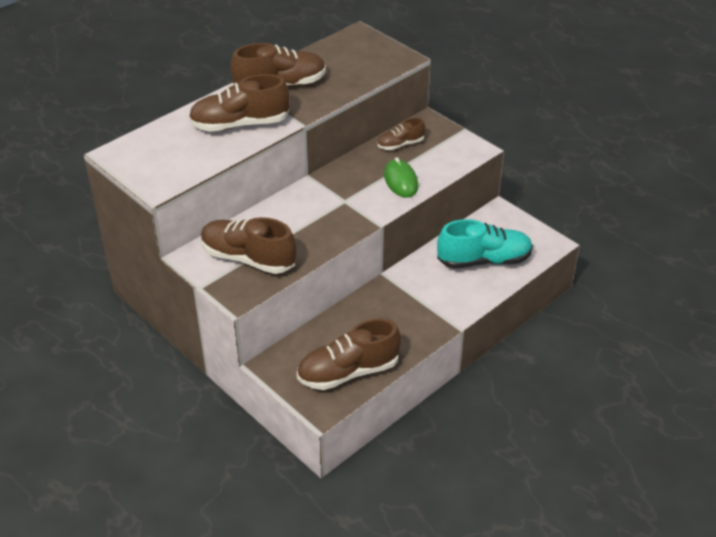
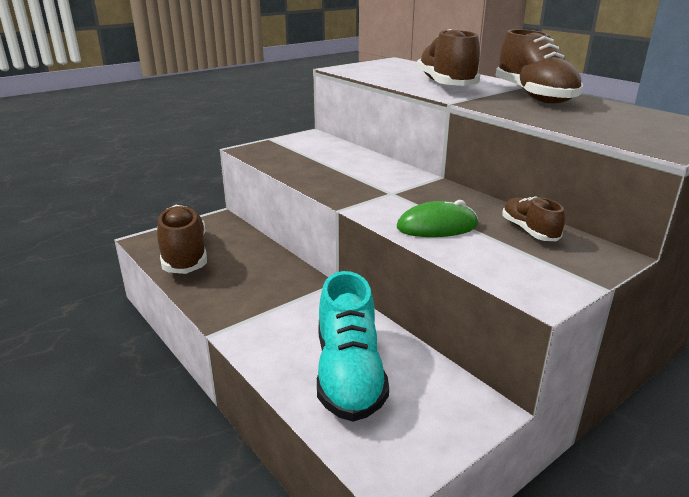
camera: 95 degrees right, 15 degrees down
(248, 258) = (301, 152): brown shoe -> none

